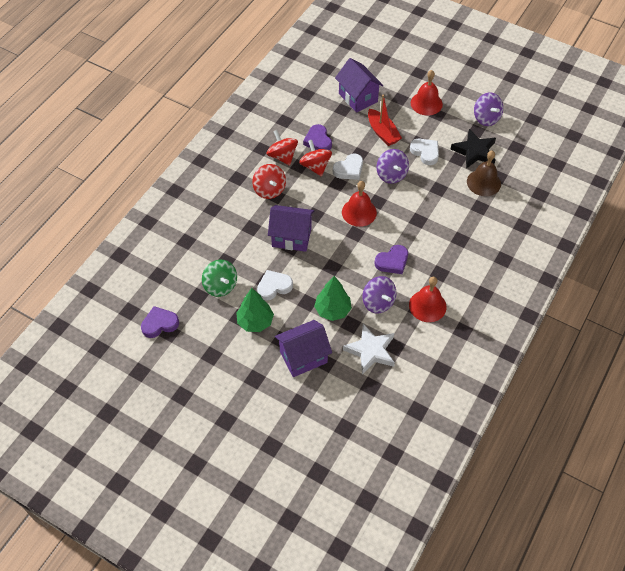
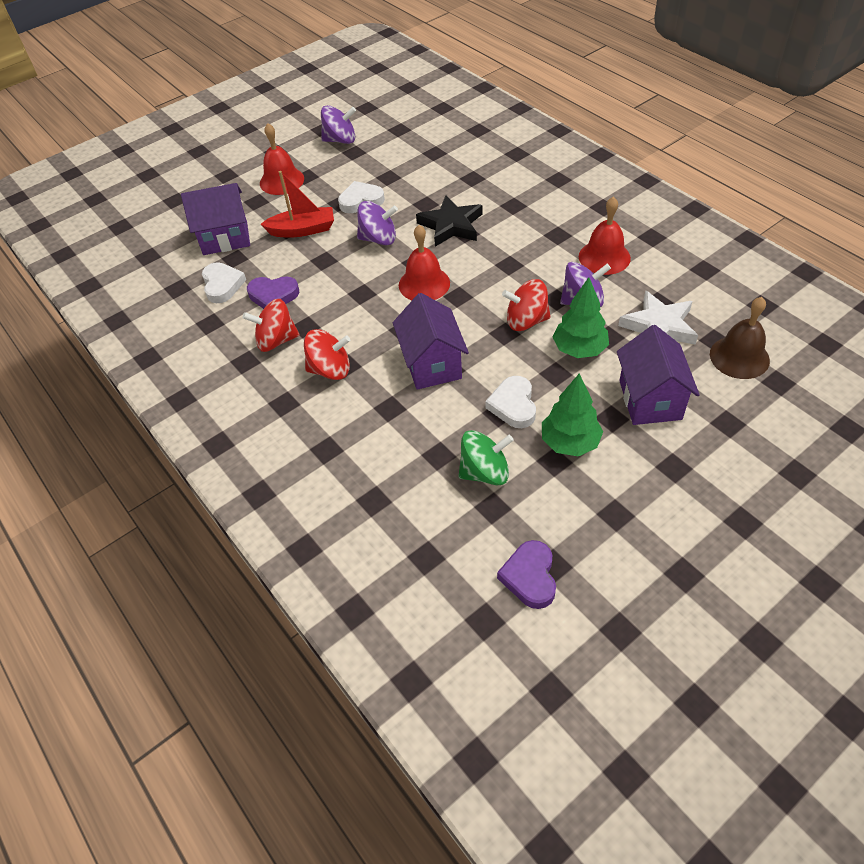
camera: 65 degrees left, 5 degrees down
(291, 237) = (432, 364): purple house -> purple house turned 45 degrees counterclockwise
(315, 166) = (318, 309): red spinning top -> red spinning top (526, 321)
(349, 169) = (344, 276): white heart -> white heart (222, 285)
(392, 261) = (522, 272): purple heart -> none
(474, 151) = (385, 161): black star -> black star (451, 225)
(483, 182) = (437, 166): brown bell -> brown bell (739, 357)

